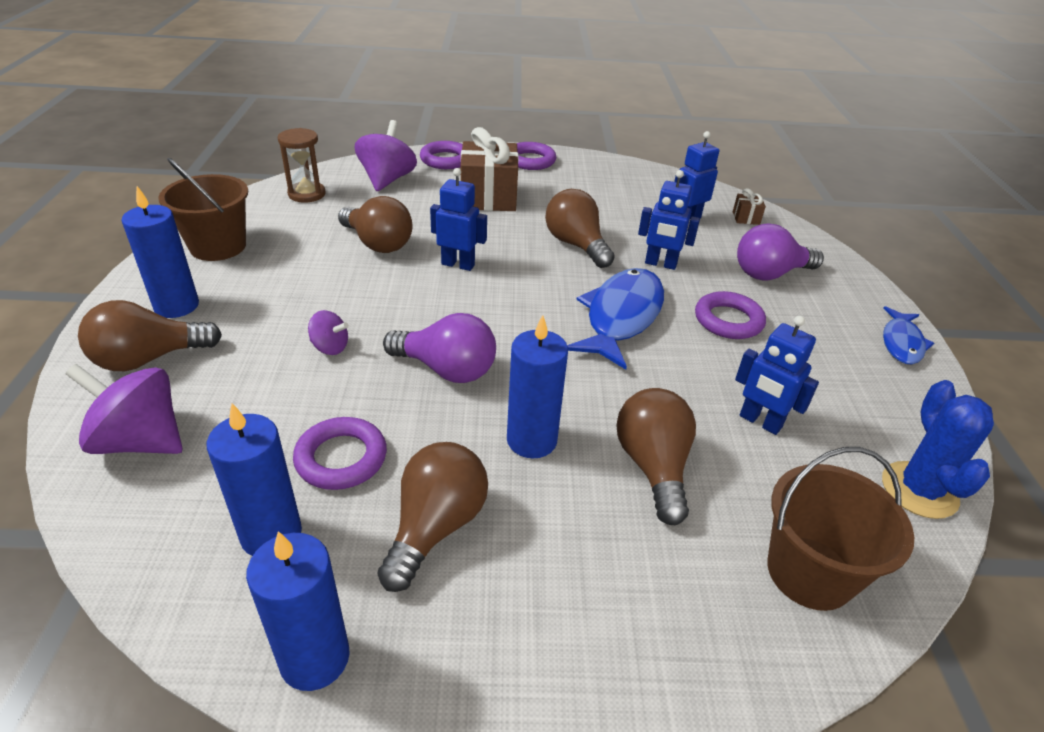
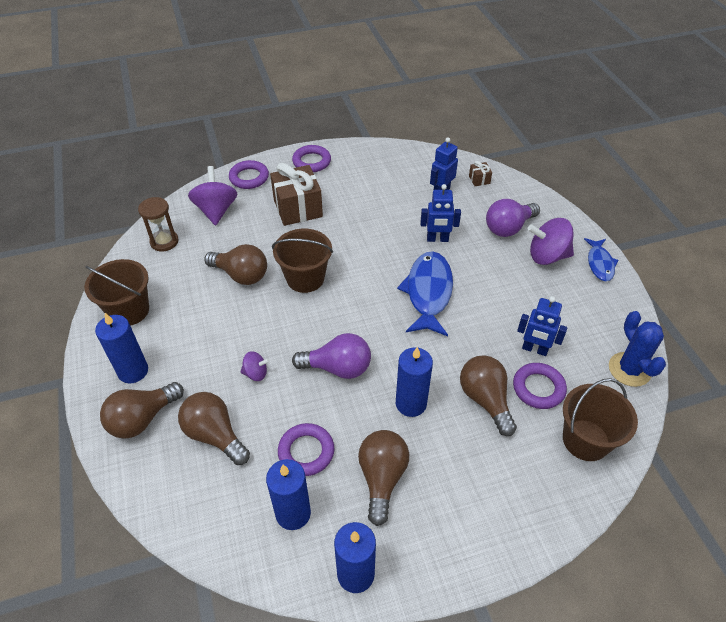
camera: 15 degrees left, 10 degrees up
(140, 441) = (177, 479): purple spinning top -> purple spinning top (547, 256)
(458, 264) = (305, 278): blue robot -> brown bucket
(576, 245) = (376, 237): brown light bulb -> brown light bulb (215, 435)
(728, 320) = (494, 276): purple ring -> purple ring (538, 388)

